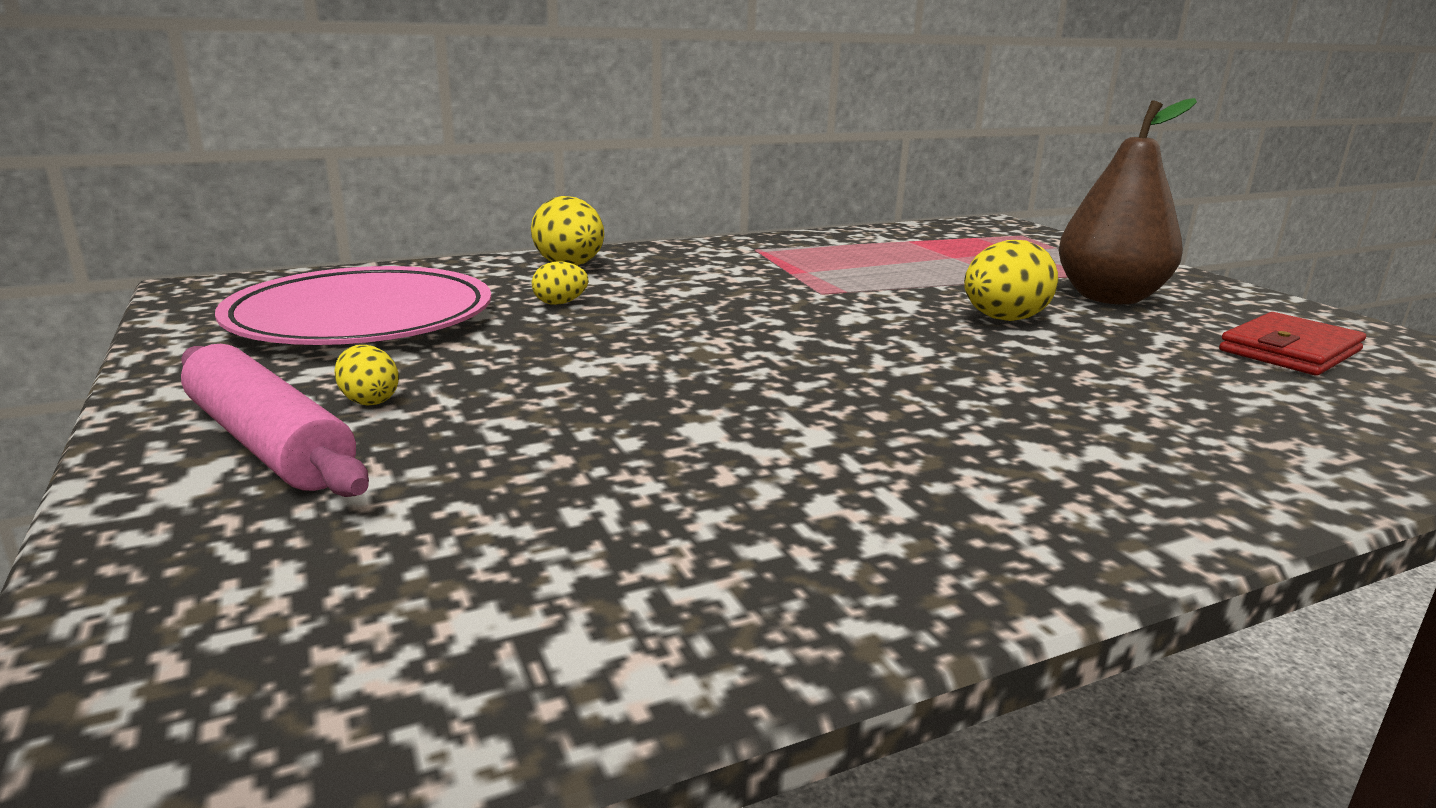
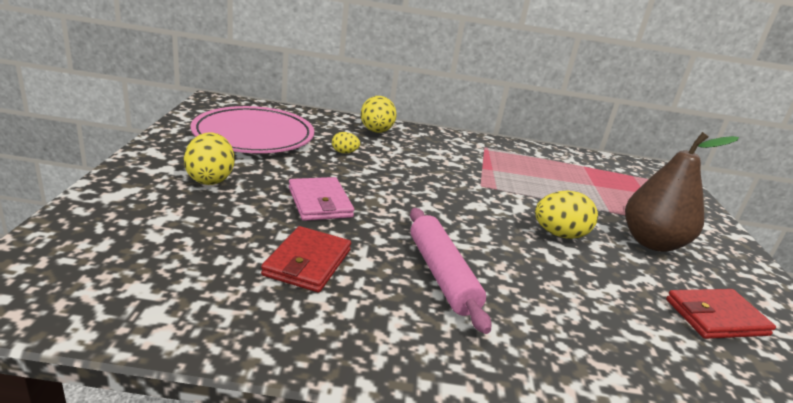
camera: 25 degrees right, 5 degrees up
(269, 443) = (156, 186): pink rolling pin -> pink rolling pin (442, 275)
(369, 401) = (210, 179): yellow egg -> yellow egg, size x1.86
(623, 378) = (319, 202): none -> pink wallet
(732, 464) = (307, 262): none -> red wallet

